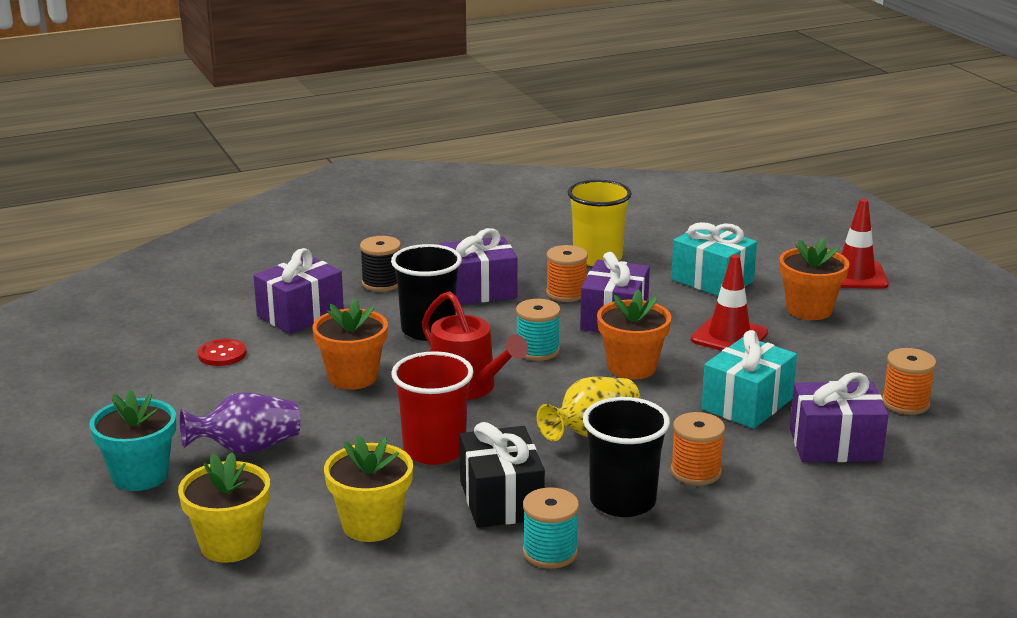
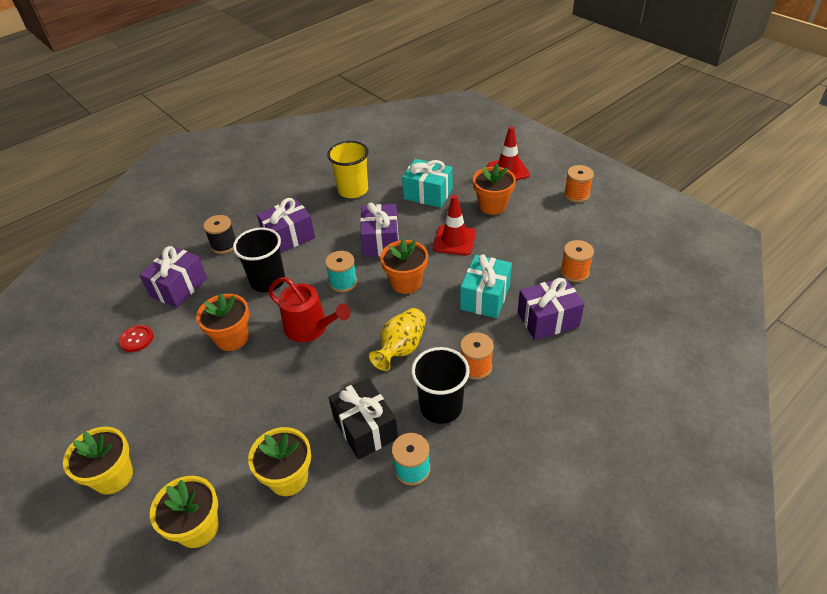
camera: 15 degrees left, 20 degrees up
(140, 475) = (113, 476): turquoise flower pot -> yellow flower pot
(247, 448) = (181, 427): purple vase -> none
(434, 450) = (307, 393): red cup -> none
(566, 293) = (344, 226): orange spool -> orange spool (576, 195)

